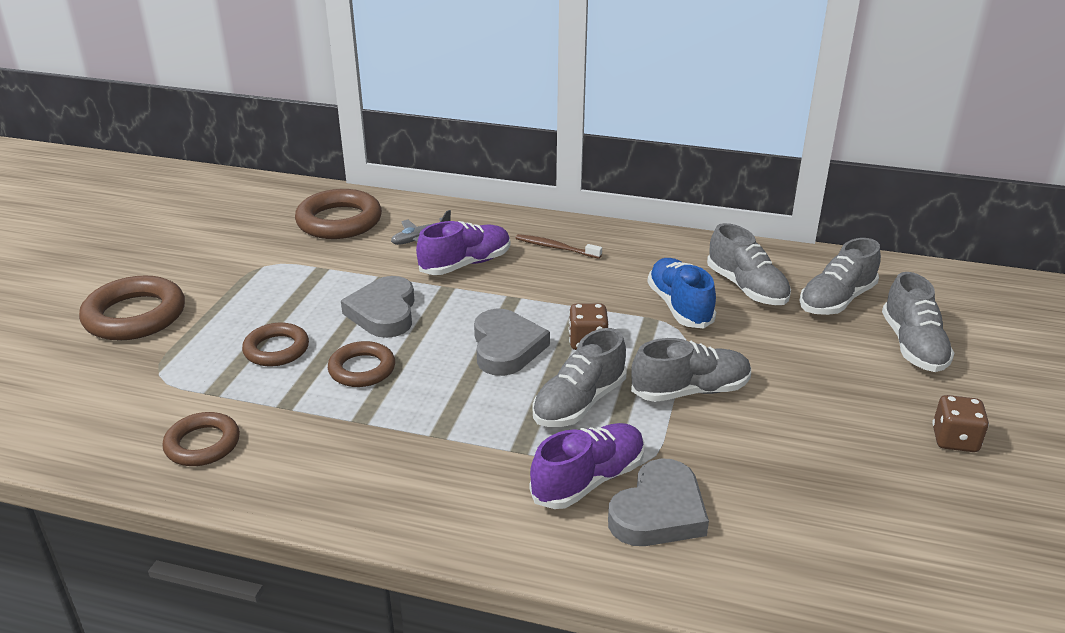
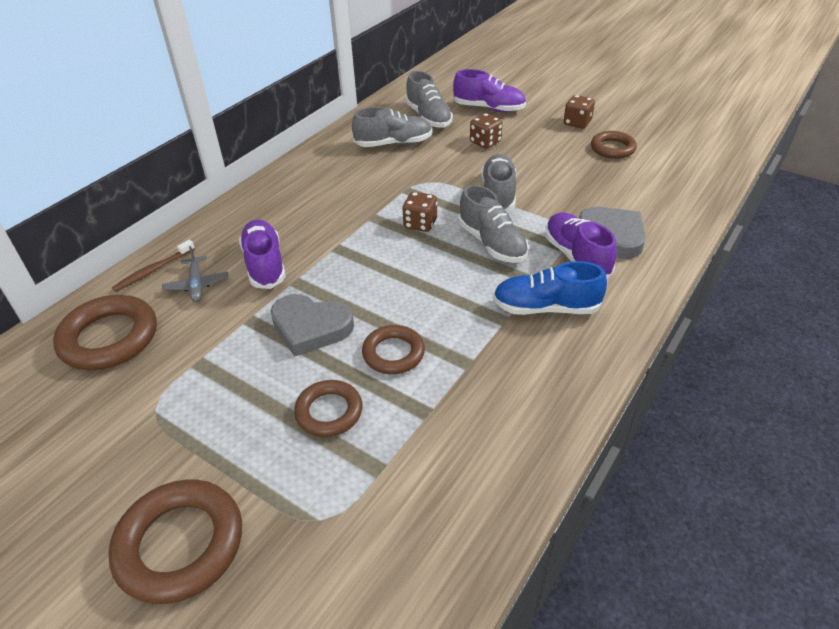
camera: 70 degrees left, 10 degrees up
(202, 444) = (461, 481): brown ring -> brown ring (612, 148)
(506, 347) = (405, 264): grey heart -> none
(556, 248) = (277, 211): brown toothbrush -> brown toothbrush (153, 270)
(679, 306) = (399, 175): blue shoe -> blue shoe (546, 308)
(813, 358) = (485, 142): none -> brown dice
(913, 346) = (489, 108): grey shoe -> purple shoe

